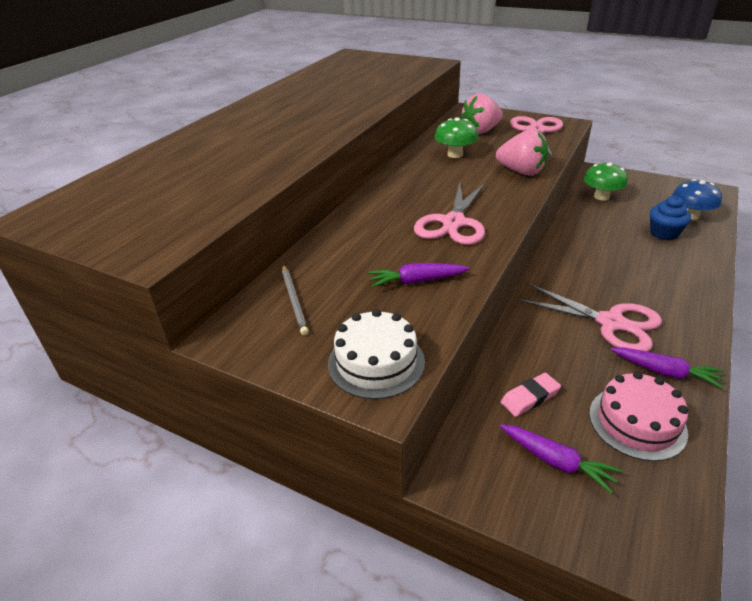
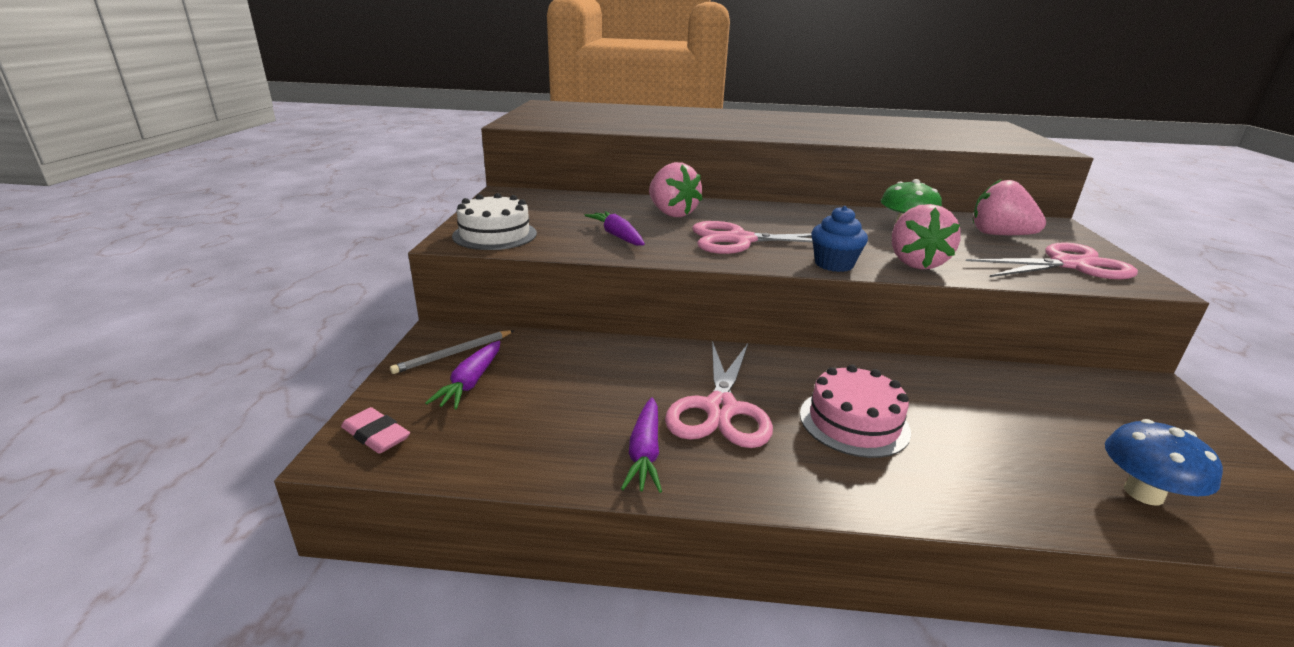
camera: 65 degrees right, 10 degrees down
(294, 300) = (559, 203): grey pencil -> grey pencil (453, 354)
(368, 239) = (671, 213): none -> pink strawberry
(530, 397) = (554, 363): pink eraser -> pink eraser (376, 435)
(601, 196) = (1066, 392): green mushroom -> none
(637, 422) = (542, 430): pink cake -> pink cake (854, 422)
(664, 233) = (1027, 458): blue cupcake -> blue cupcake (834, 264)

